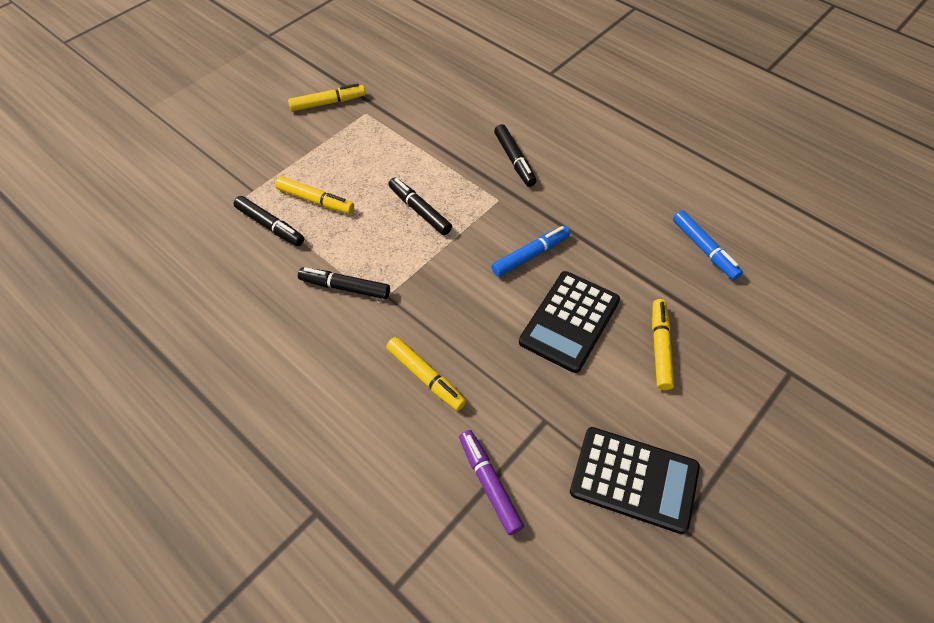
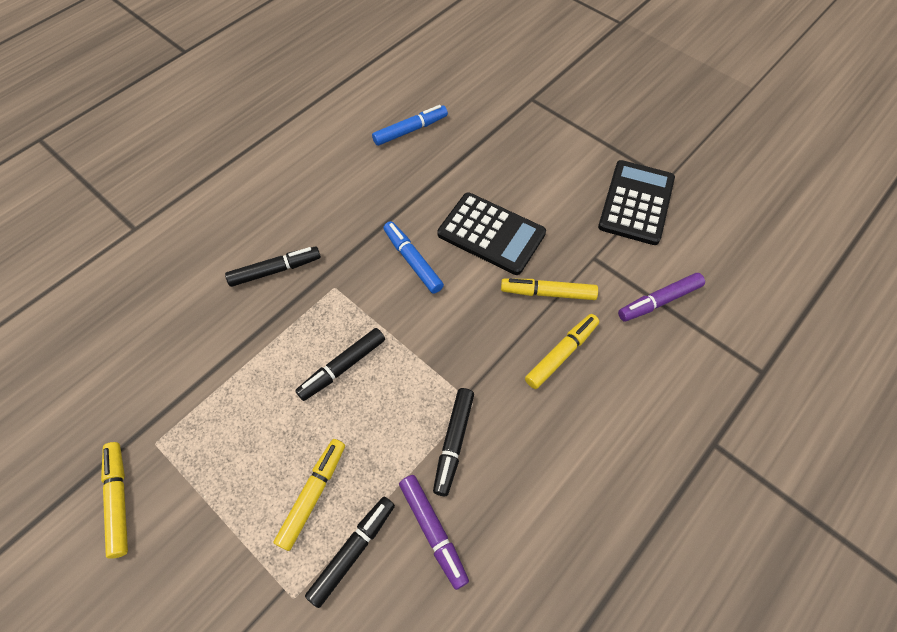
camera: 90 degrees left, 5 degrees up
(275, 274) = (433, 531): none -> purple marker
(660, 348) = (515, 173): yellow marker -> yellow marker (548, 293)

